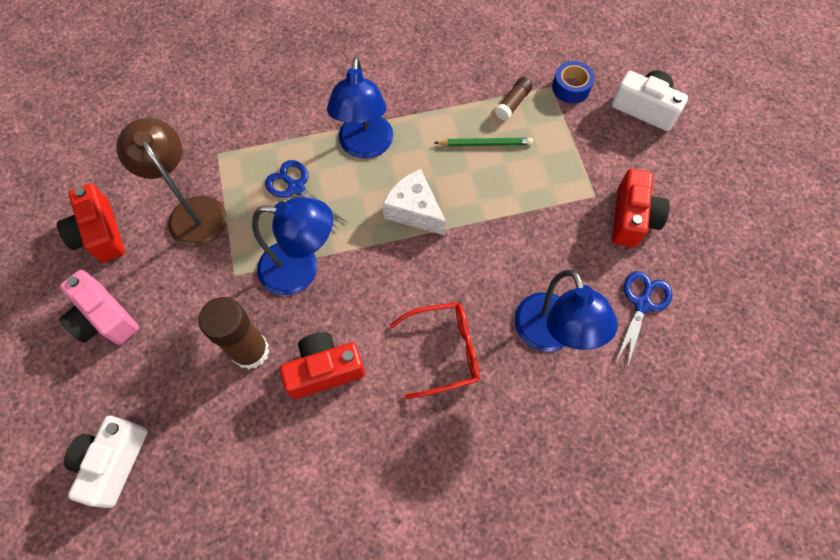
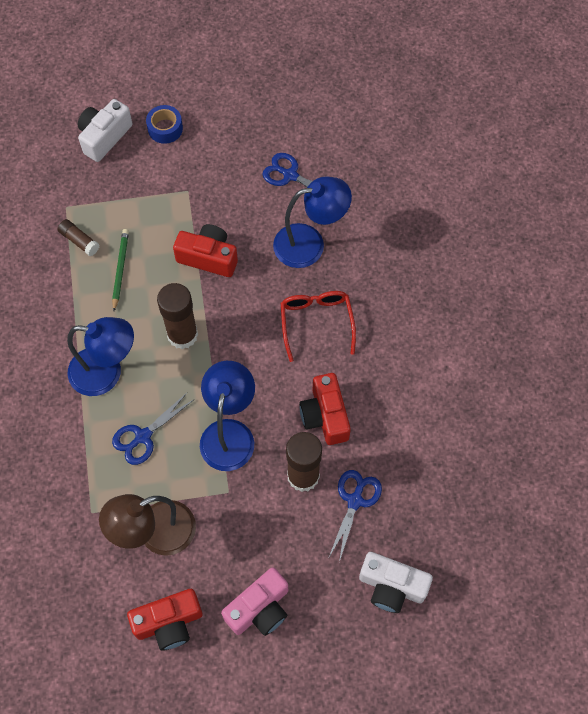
camera: 85 degrees left, 0 degrees up
(219, 412) = (355, 501): none -> blue scissors
(414, 210) = (182, 335): white cheese -> brown glue stick
(571, 87) = (70, 190): blue tape -> blue tape (165, 128)
(632, 218) = (213, 168): red camera -> red camera (208, 257)

